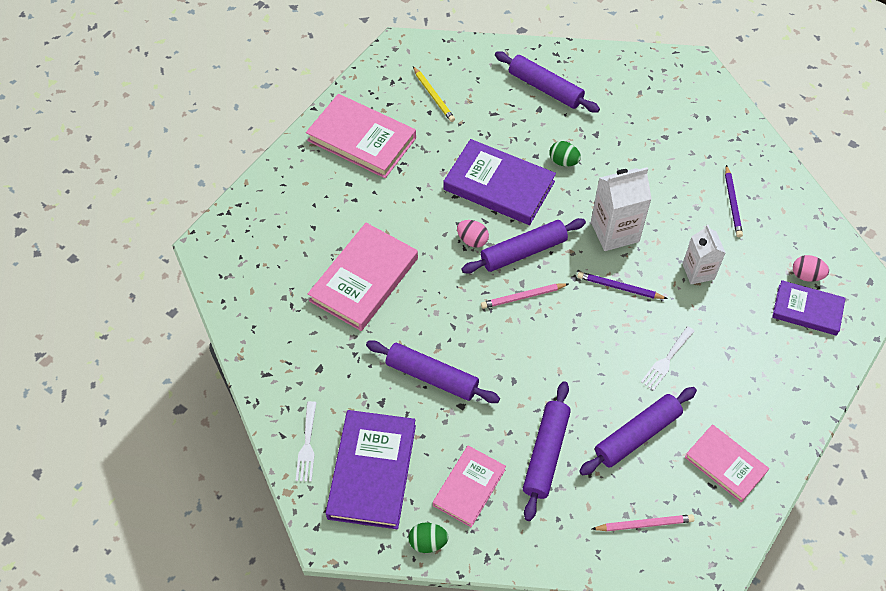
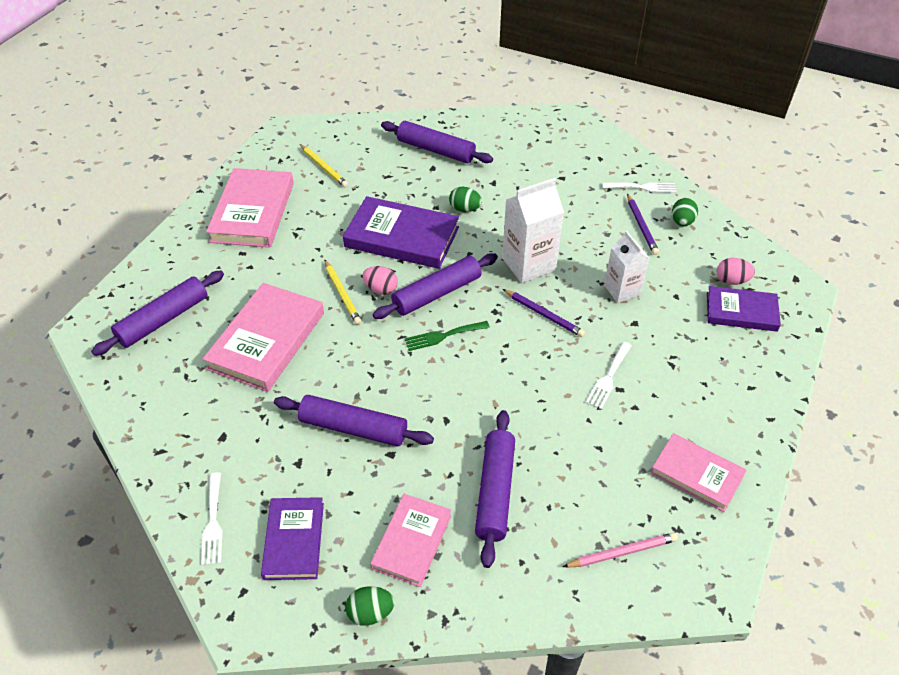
camera: 10 degrees left, 10 degrees down
(362, 139) = (253, 212): pink book -> pink book turned 75 degrees clockwise
(372, 471) = (294, 540): purple book -> purple book, size x0.62
(436, 240) = (342, 294): none -> yellow pencil
(523, 297) = (443, 336): pink pencil -> green fork
(619, 287) = (544, 314): purple pencil -> purple pencil turned 150 degrees counterclockwise
(637, 435) = (593, 457): purple rolling pin -> purple rolling pin (163, 319)
(743, 158) = (642, 187): none -> white fork
(773, 203) = (682, 222): none -> green egg

